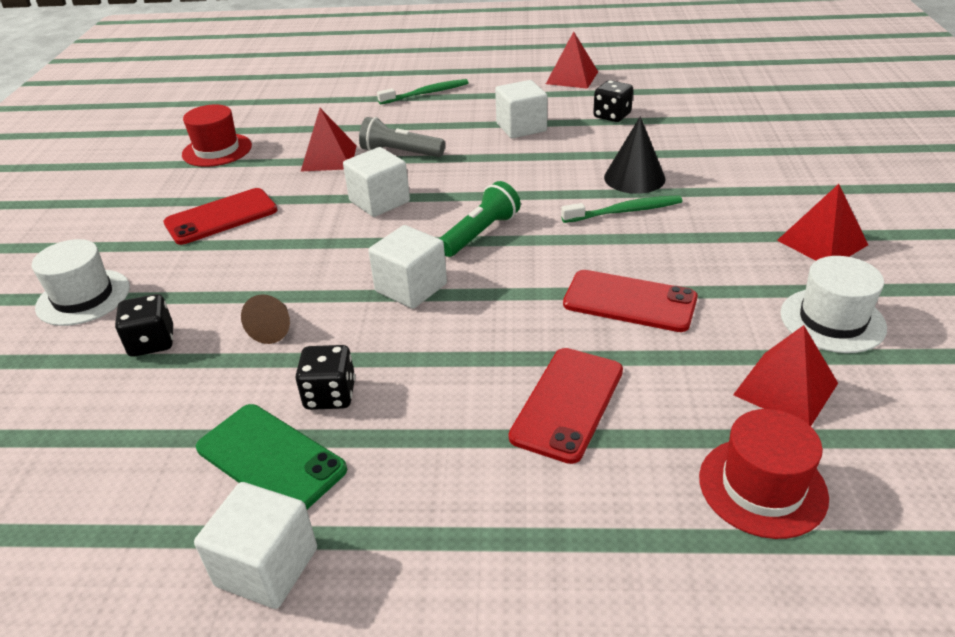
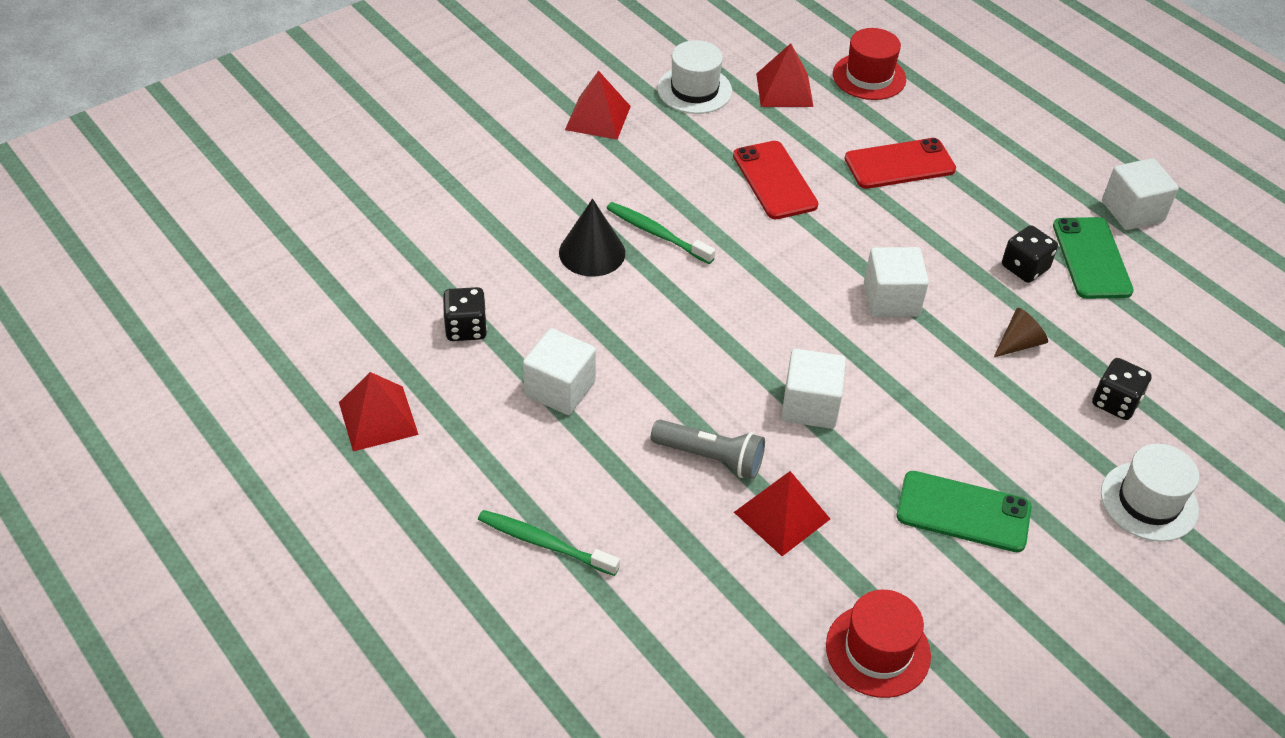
camera: 135 degrees left, 10 degrees up
(221, 217) = (963, 512): red phone -> green phone
(400, 153) = (710, 458): grey flashlight -> grey flashlight turned 45 degrees counterclockwise
(480, 233) = (782, 303): green flashlight -> none

